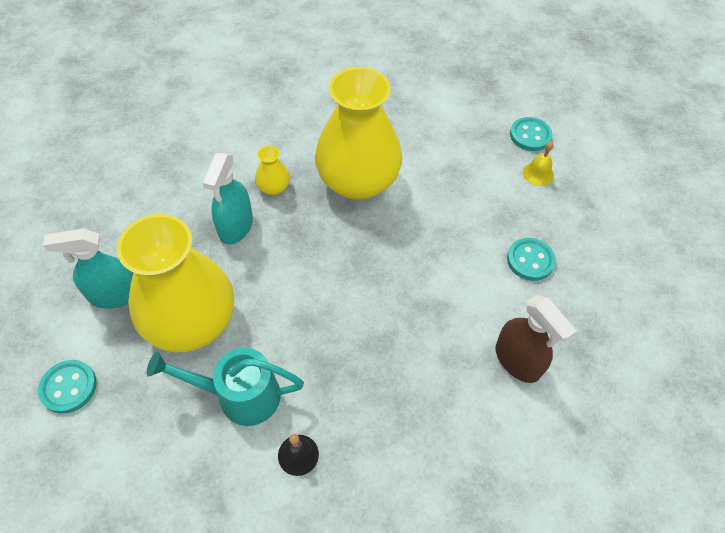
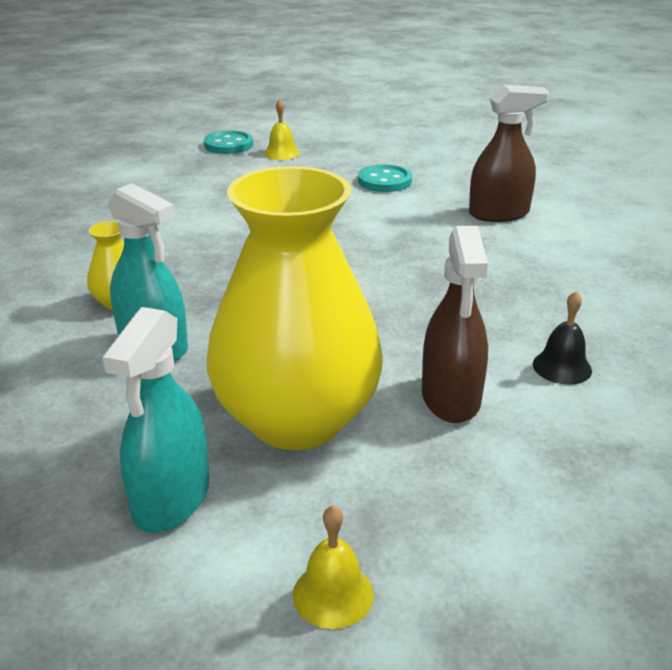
camera: 65 degrees left, 25 degrees down
(69, 387) = (333, 594): turquoise button -> yellow bell
(239, 395) = (451, 398): turquoise watering can -> brown spray bottle
(358, 182) = (181, 243): yellow vase -> none

